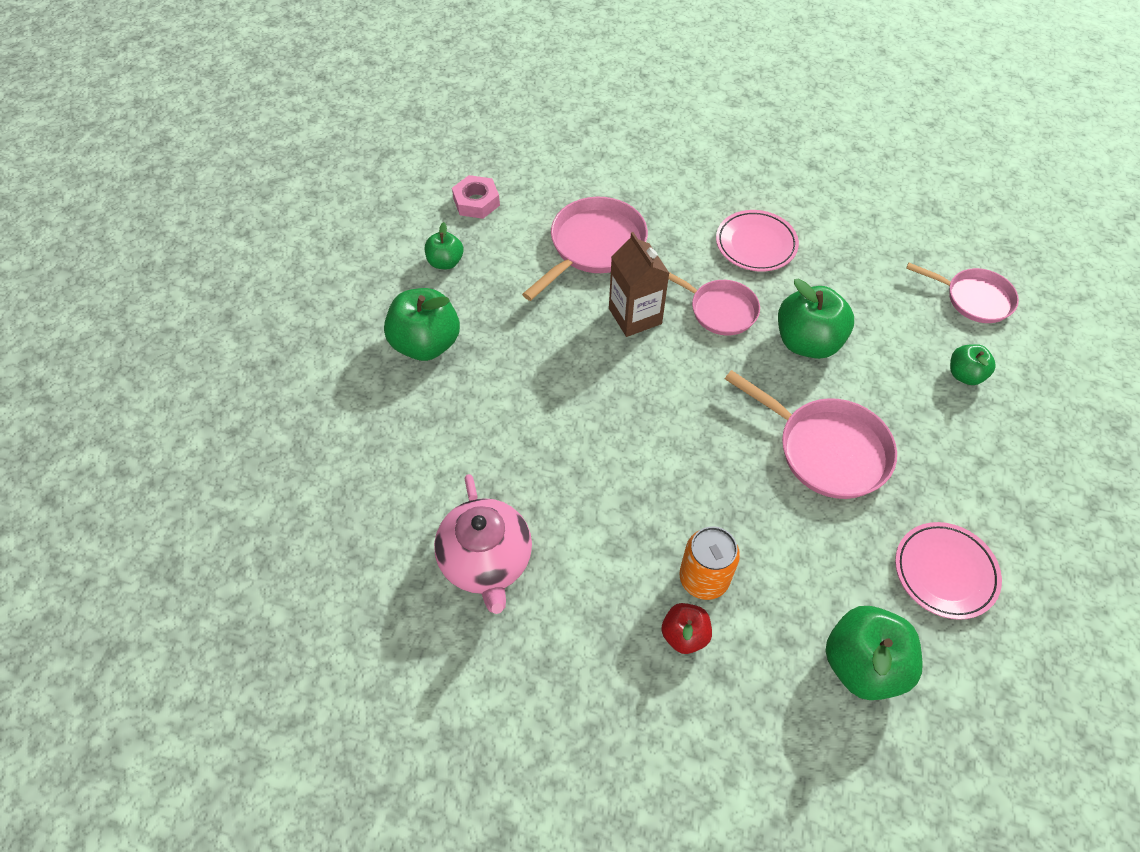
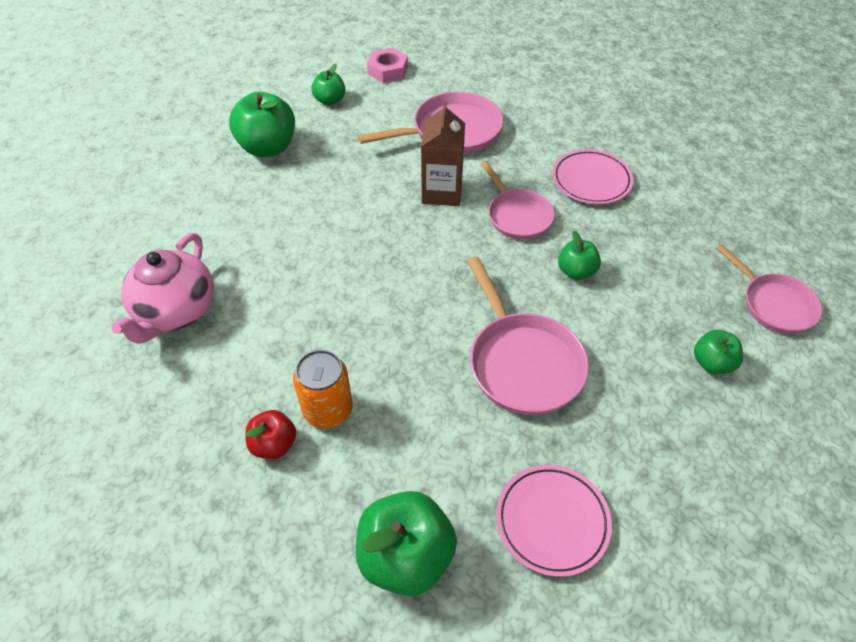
camera: 30 degrees right, 5 degrees down
(807, 342) = (576, 271): green apple -> green apple, size x0.56

